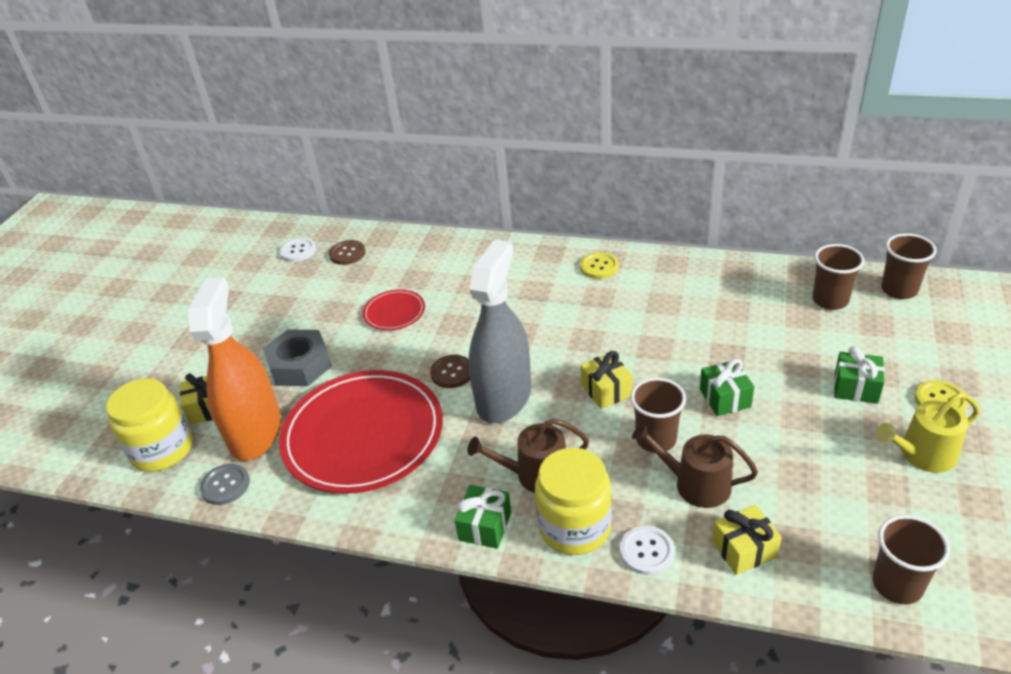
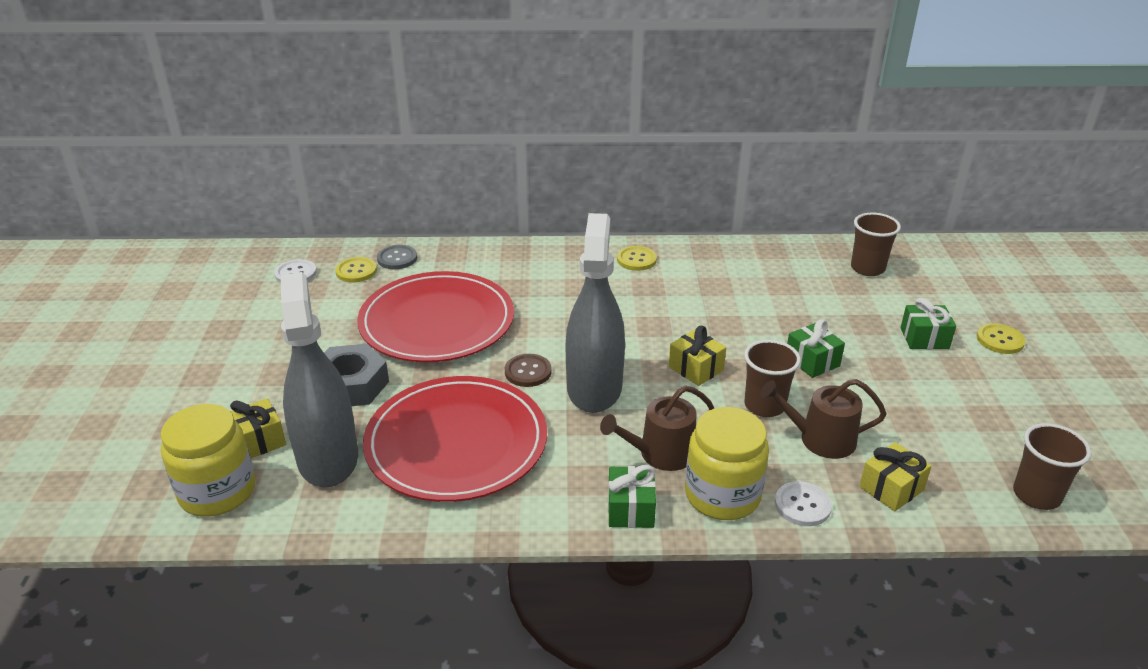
camera: 20 degrees left, 5 degrees down
(225, 485) = (315, 516): grey button -> grey button (397, 258)
(255, 433) = (328, 458): orange spray bottle -> grey spray bottle
(347, 253) = (356, 271): brown button -> yellow button
(394, 312) = (437, 322): red plate -> red plate, size x2.23
(899, 290) = (922, 254): brown cup -> none
(922, 454) = (1006, 385): yellow watering can -> none

